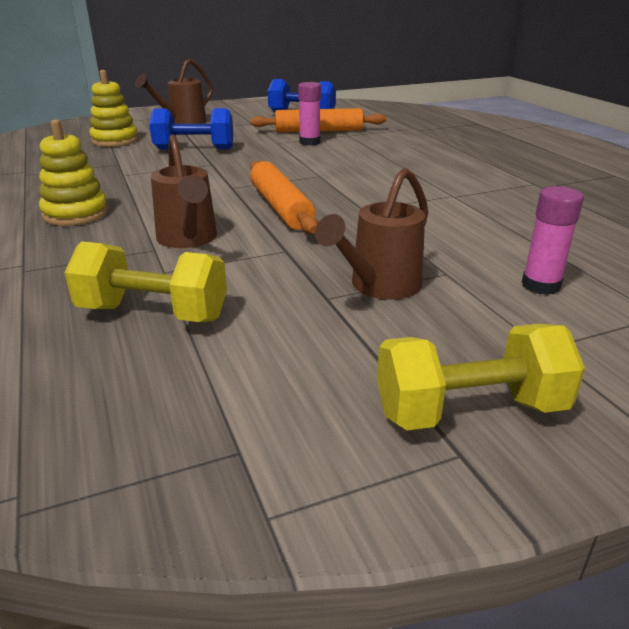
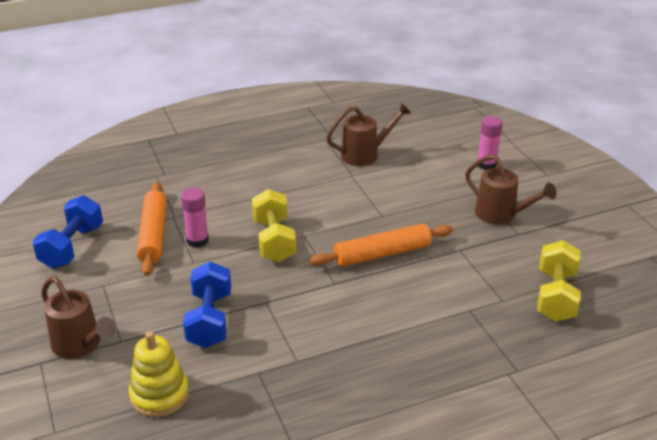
camera: 90 degrees left, 5 degrees up
(76, 214) = (407, 369): yellow stacking toy -> none
(188, 239) = (450, 295): brown watering can -> brown watering can (365, 155)
(469, 410) = (601, 199): yellow dumbbell -> yellow dumbbell (274, 240)

